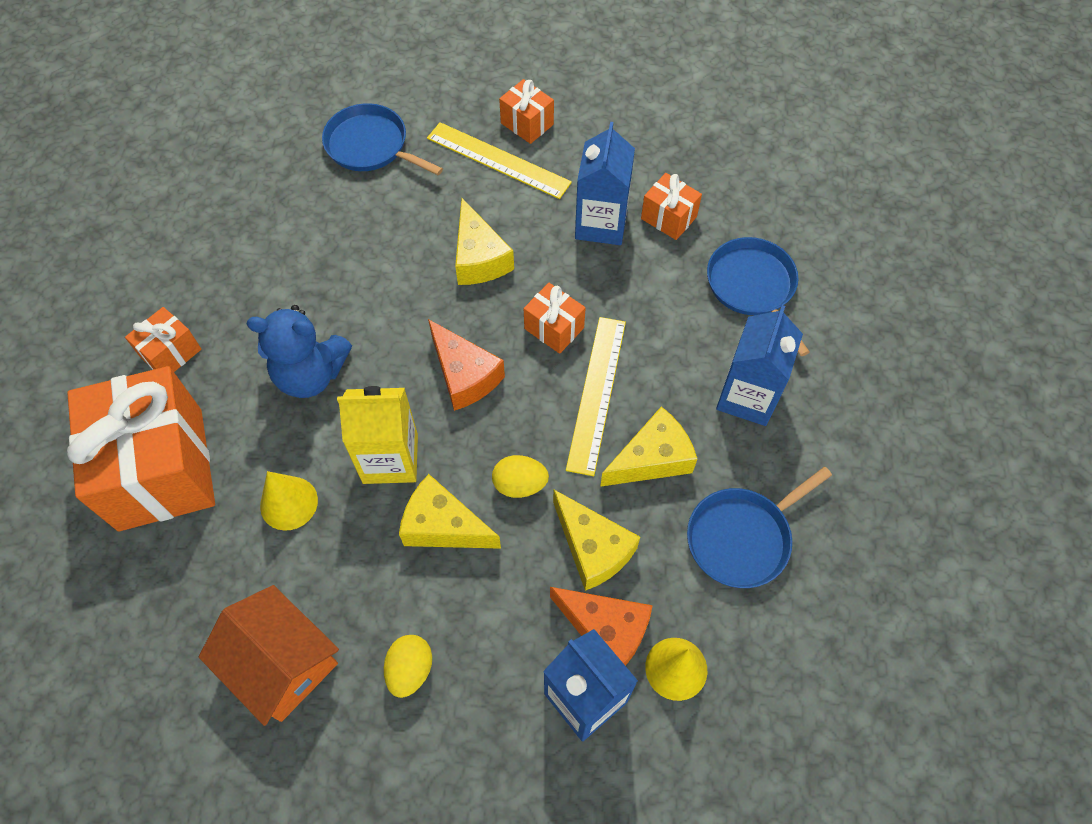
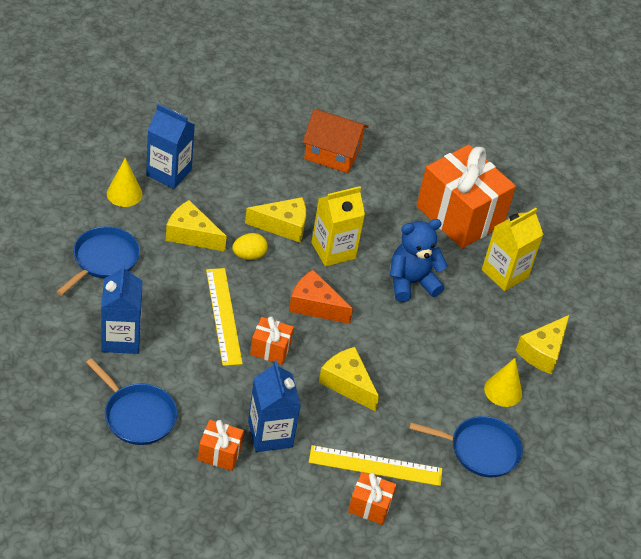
camera: 150 degrees right, 15 degrees down
(171, 353) = (504, 273): orange gift -> yellow carton
(289, 503) = (376, 217): yellow cone -> yellow cone (503, 391)
(410, 670) = (265, 164): yellow egg -> none
(606, 630) = (169, 201): orange cheese -> none
(652, 459) = (173, 287): yellow cheese -> yellow cheese (543, 352)

